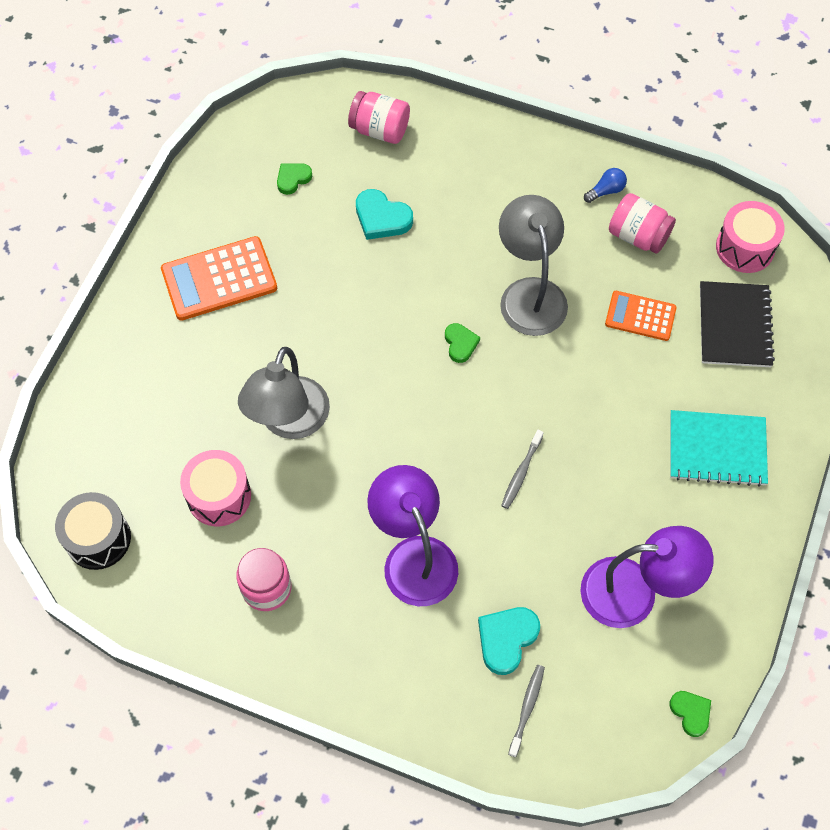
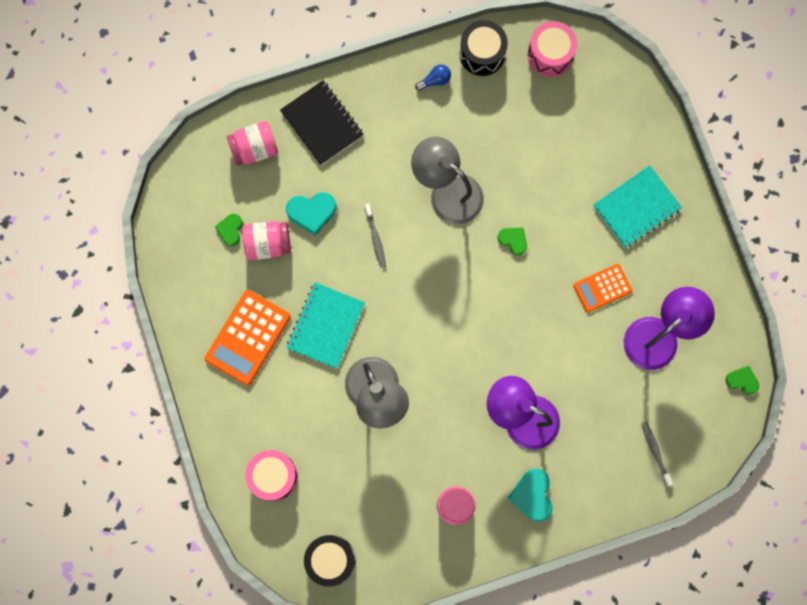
camera: 40 degrees left, 15 degrees up
(219, 496) = (377, 475): pink drum -> pink drum (273, 476)
(301, 323) = (326, 326): none -> turquoise notebook
(460, 344) = (434, 260): green heart -> green heart (513, 240)
(506, 639) = (612, 422): turquoise heart -> turquoise heart (532, 495)
(521, 473) = (538, 315): grey toothbrush -> grey toothbrush (375, 238)
(606, 191) = (435, 80): blue light bulb -> blue light bulb turned 45 degrees clockwise
(638, 236) = (480, 98): pink jar -> pink jar (268, 244)
(640, 316) = (525, 154): orange calculator -> orange calculator (602, 288)
(674, 200) = (482, 54): none -> black drum
(734, 326) = (585, 116): black notebook -> black notebook (322, 123)

